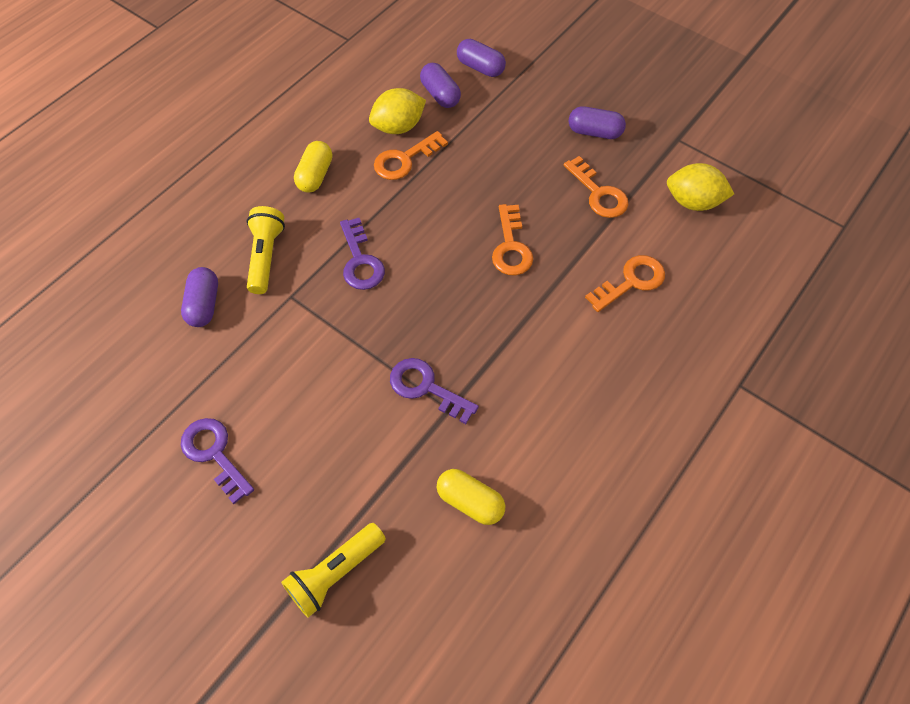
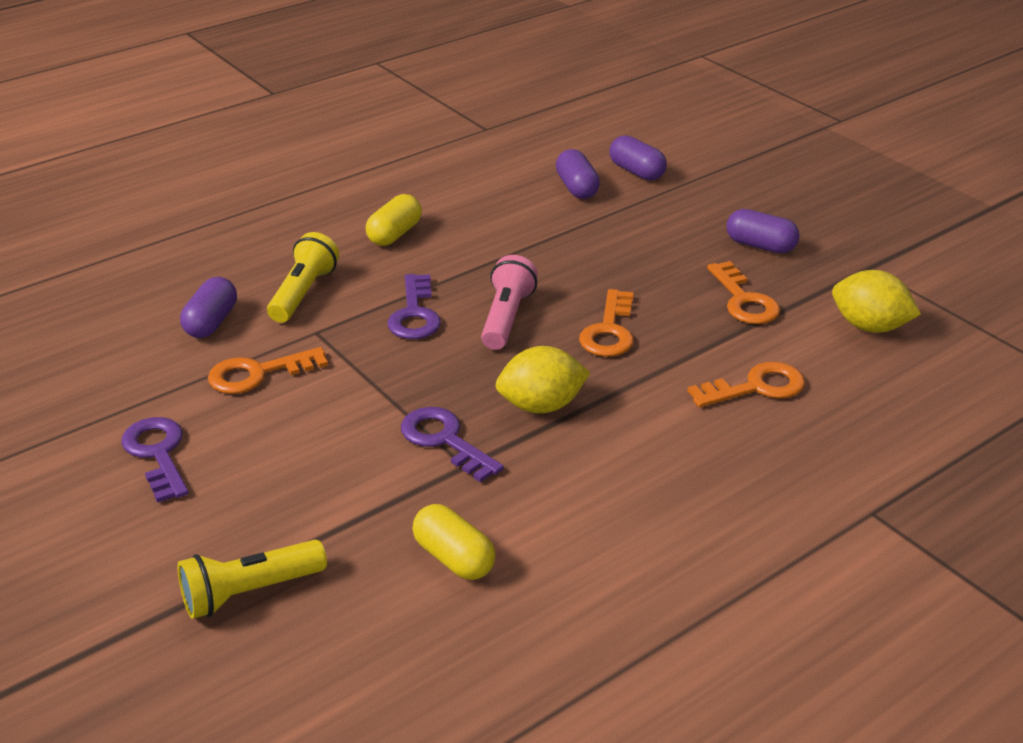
camera: 15 degrees right, 25 degrees down
(398, 127) = (513, 208): yellow lemon -> yellow lemon (541, 406)
(405, 159) = (509, 236): orange key -> orange key (258, 374)
(431, 250) = (506, 318): none -> pink flashlight

